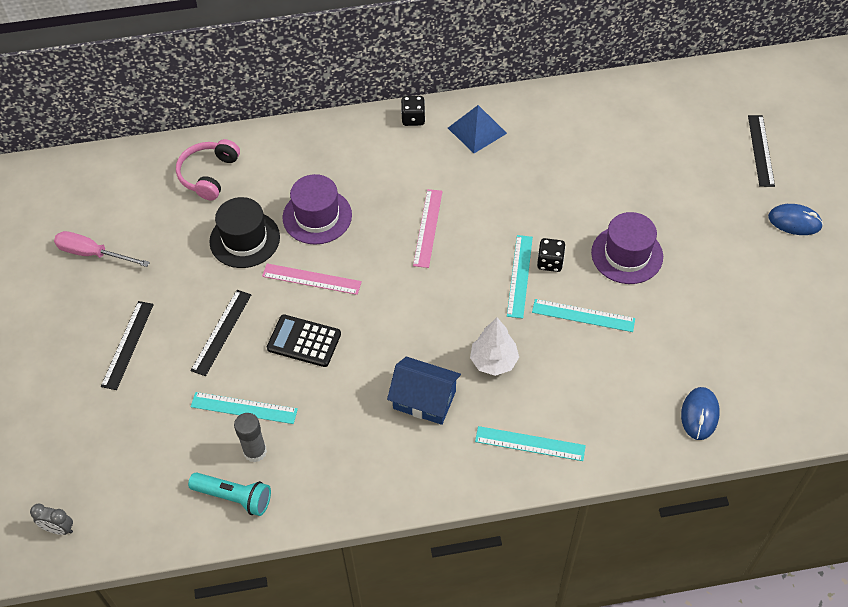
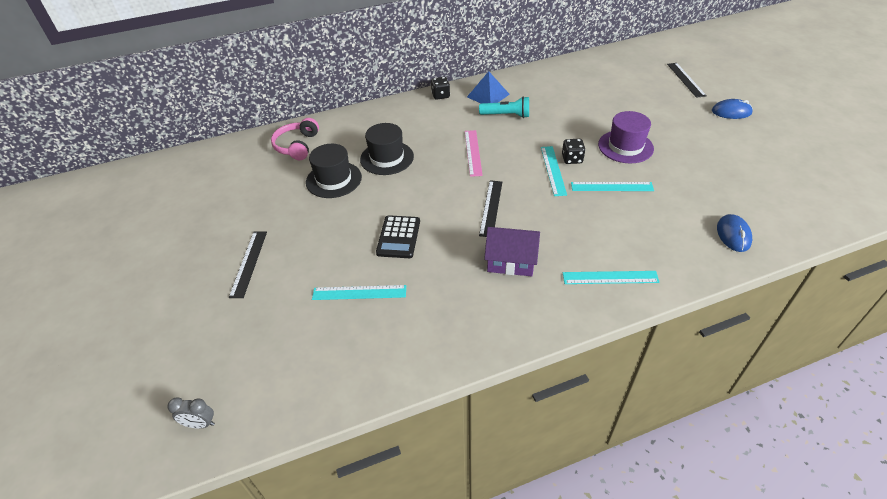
camera: 10 degrees left, 10 degrees down
(93, 254) = (211, 207): pink screwdriver -> none
(221, 332) = (328, 242): black ruler -> black ruler (491, 207)
(234, 497) = (366, 365): turquoise flashlight -> turquoise flashlight (506, 115)
(255, 451) = (377, 324): grey glue stick -> none
(304, 341) = (398, 237): black calculator -> black calculator turned 90 degrees counterclockwise
(311, 279) = (393, 196): pink ruler -> none
(317, 216) = (387, 158): purple hat -> black hat
(424, 400) = (511, 261): blue house -> purple house
(494, 361) = (556, 226): white tree -> none

